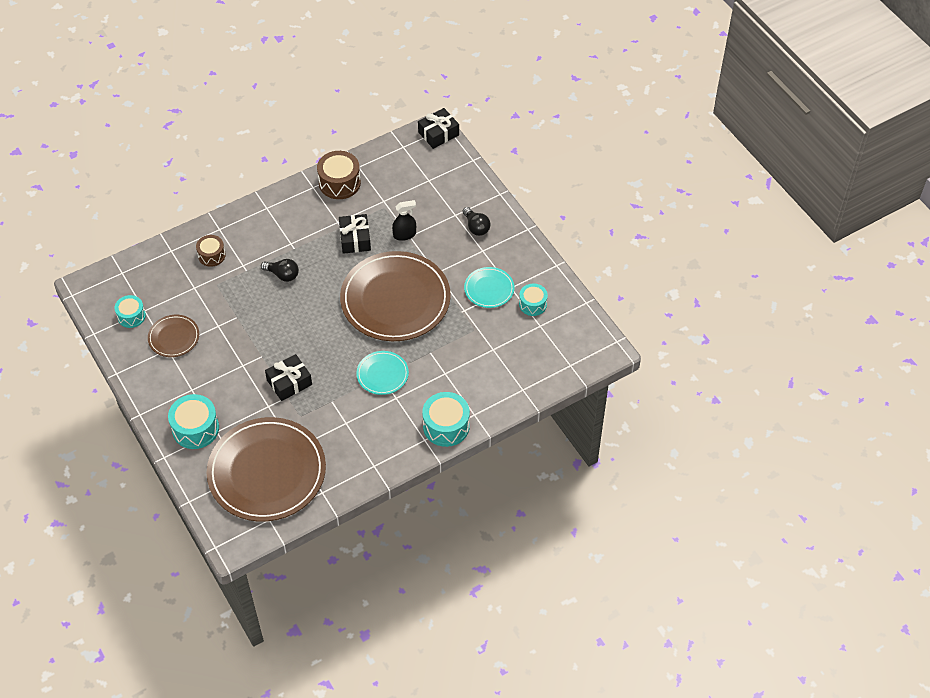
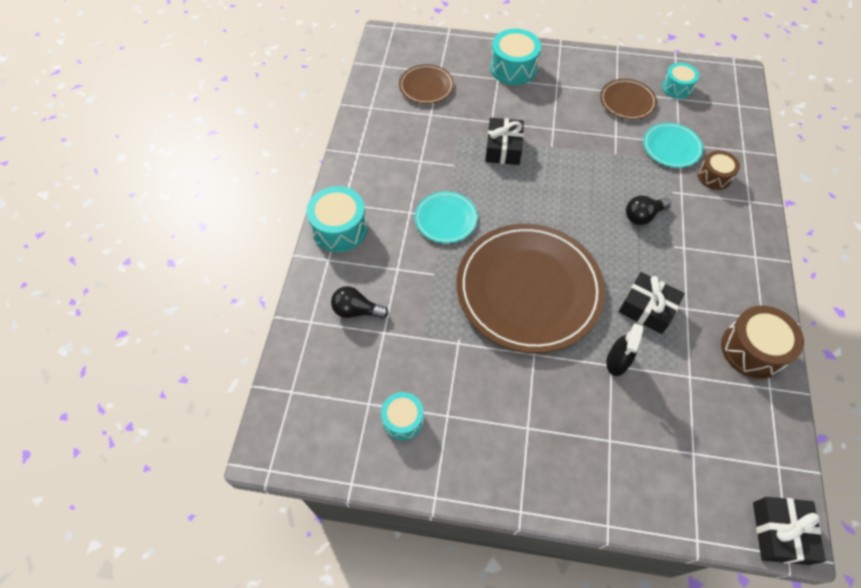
camera: 130 degrees right, 5 degrees up
(267, 472) = (426, 86): brown plate -> brown plate, size x0.46
(476, 227) = (571, 449): black light bulb -> black light bulb (356, 310)
(489, 289) = (465, 390): turquoise plate -> turquoise plate (671, 147)

